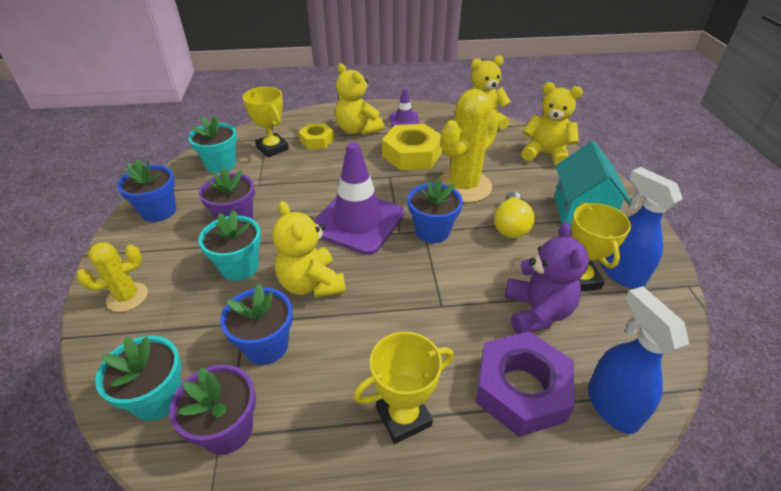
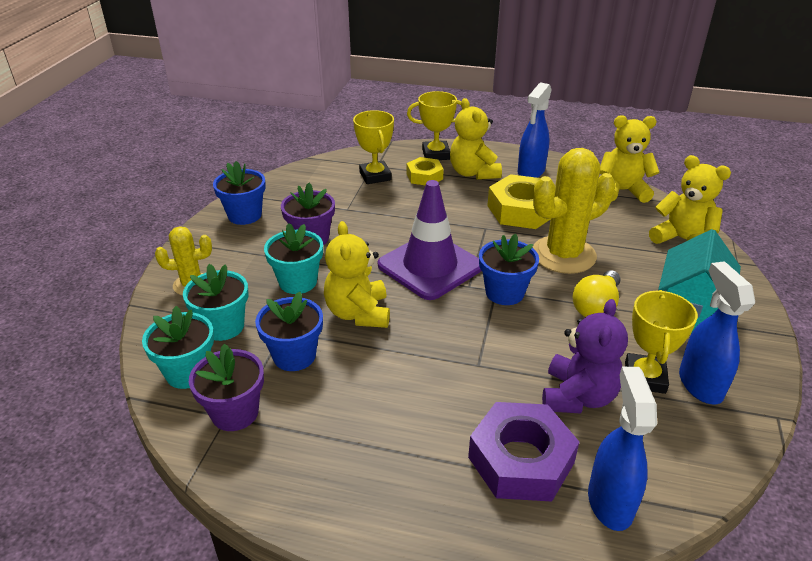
camera: 20 degrees right, 5 degrees down
(221, 164) = (318, 182): turquoise flower pot -> turquoise flower pot (223, 326)
(403, 417) = (393, 448): yellow trophy -> yellow trophy (436, 154)
(404, 120) = (530, 172): purple traffic cone -> blue spray bottle

